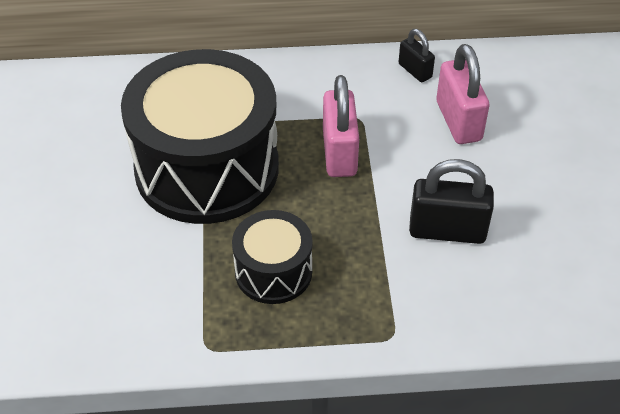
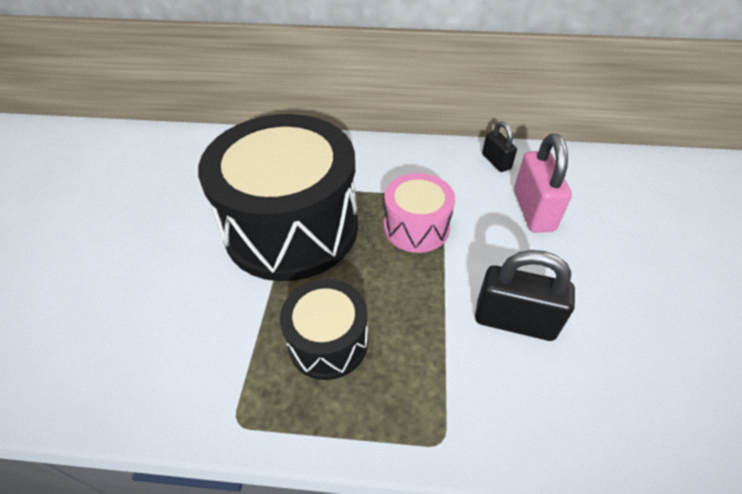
camera: 10 degrees right, 0 degrees up
(339, 153) = (416, 227): pink padlock -> pink drum

